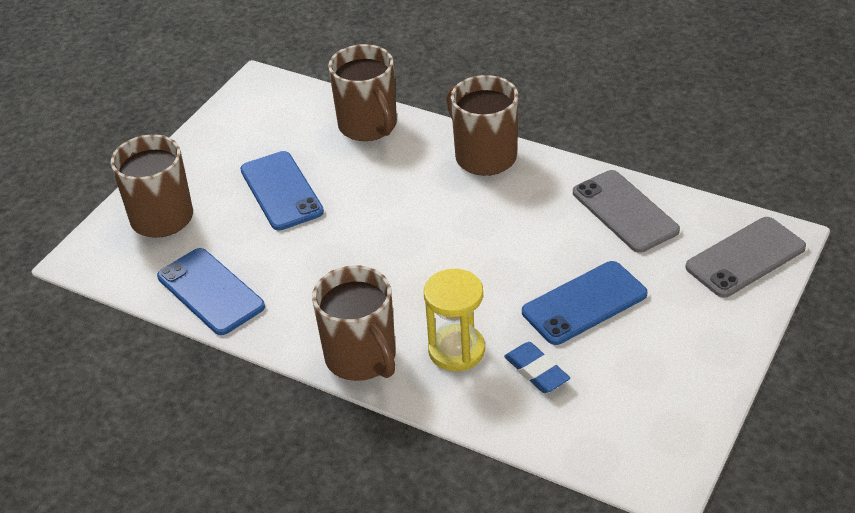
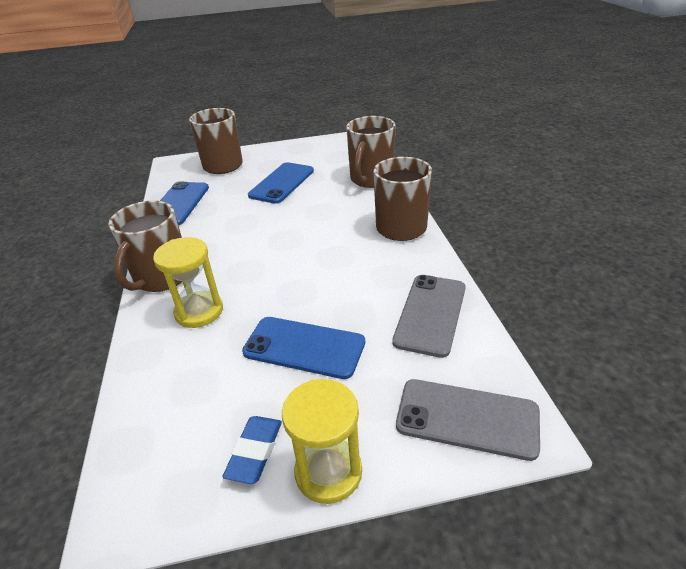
camera: 50 degrees right, 5 degrees down
(536, 371) = (206, 361): blue eraser -> blue eraser (255, 452)
(725, 350) = (328, 472): none -> yellow hourglass

